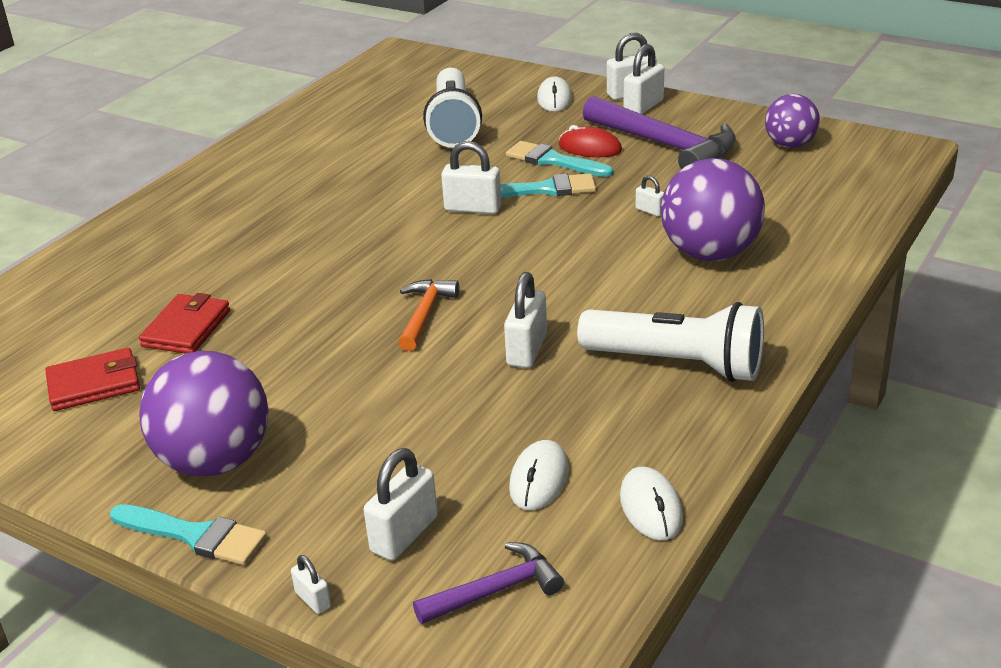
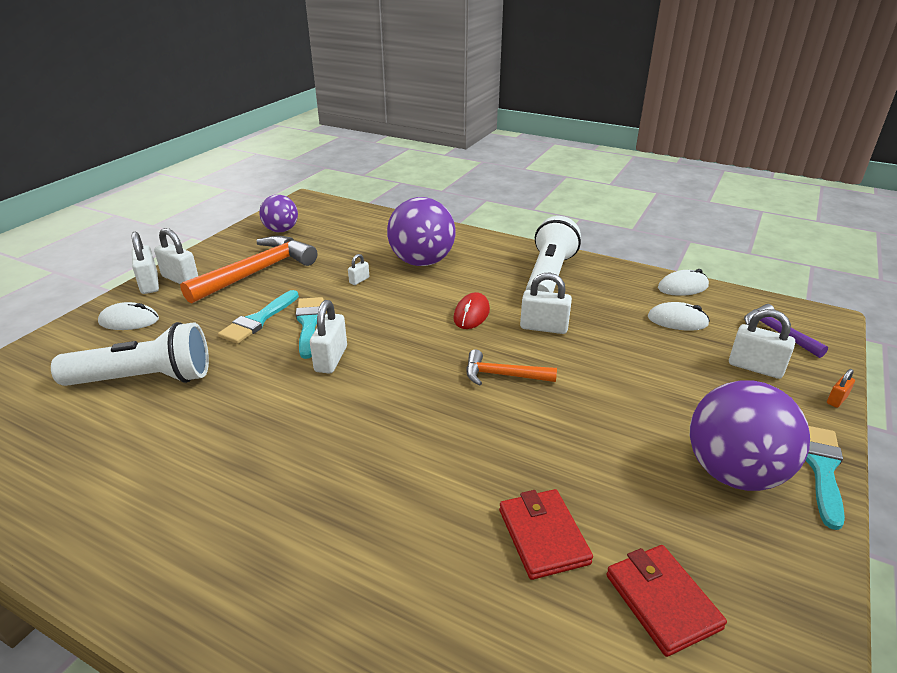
camera: 95 degrees left, 0 degrees up
(186, 329) = (543, 536): red wallet -> red wallet turned 60 degrees clockwise
(313, 600) = (836, 400): white padlock -> orange padlock
(590, 148) = (243, 303): red mouse -> red mouse (471, 314)
(664, 145) = (257, 272): purple hammer -> orange hammer

